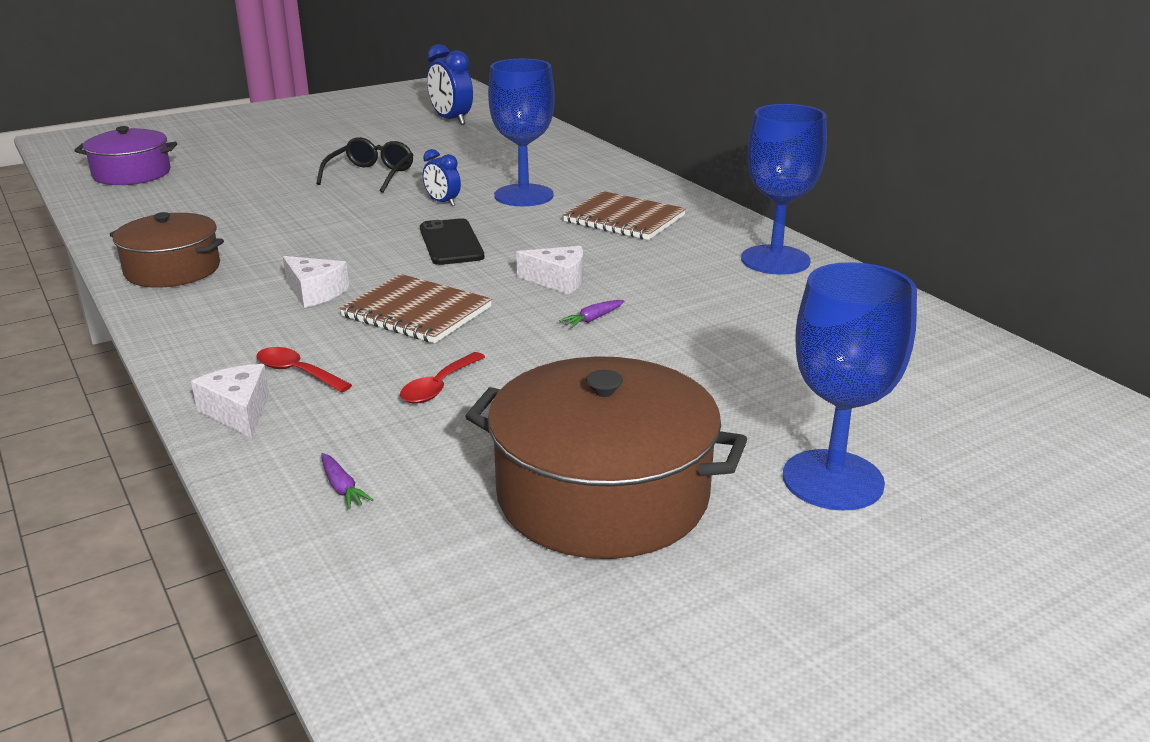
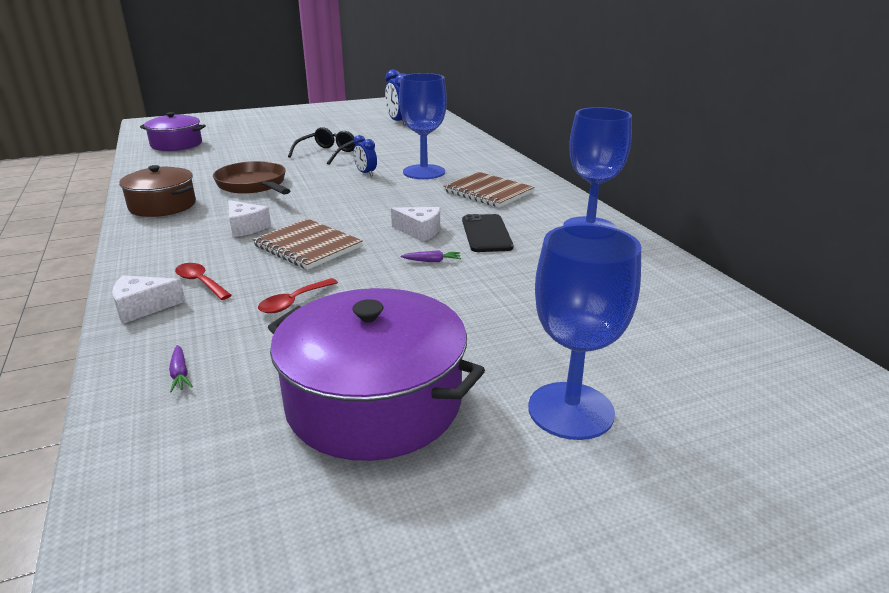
camera: 10 degrees right, 0 degrees up
(238, 412) = (143, 307): white cheese -> white cheese turned 90 degrees counterclockwise
(290, 230) = (254, 185): none -> brown pan
(451, 243) = (357, 200): black phone -> black phone (486, 234)
(593, 319) = (432, 261): purple carrot -> purple carrot turned 150 degrees counterclockwise
(602, 494) = (374, 402): brown pot -> purple pot

